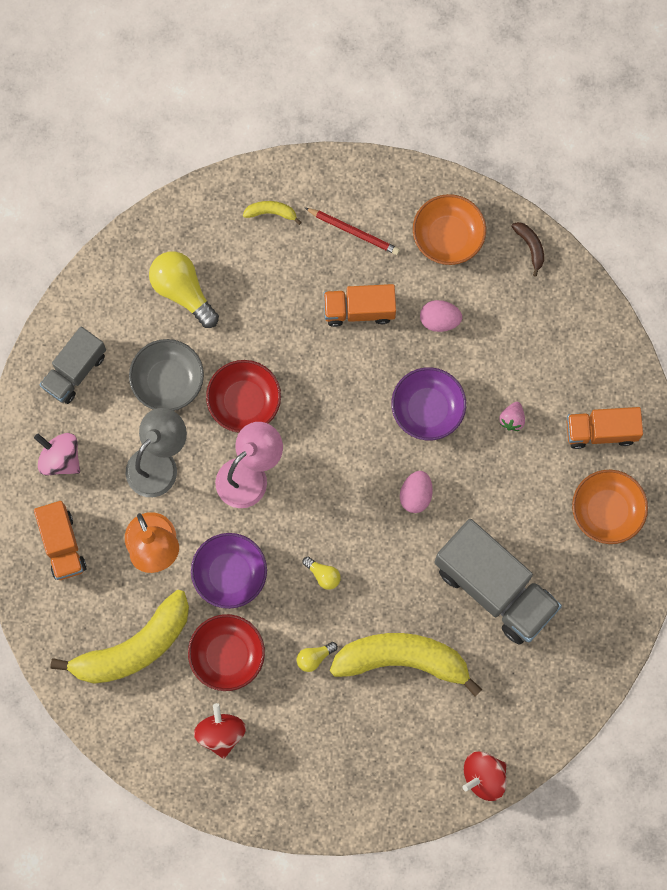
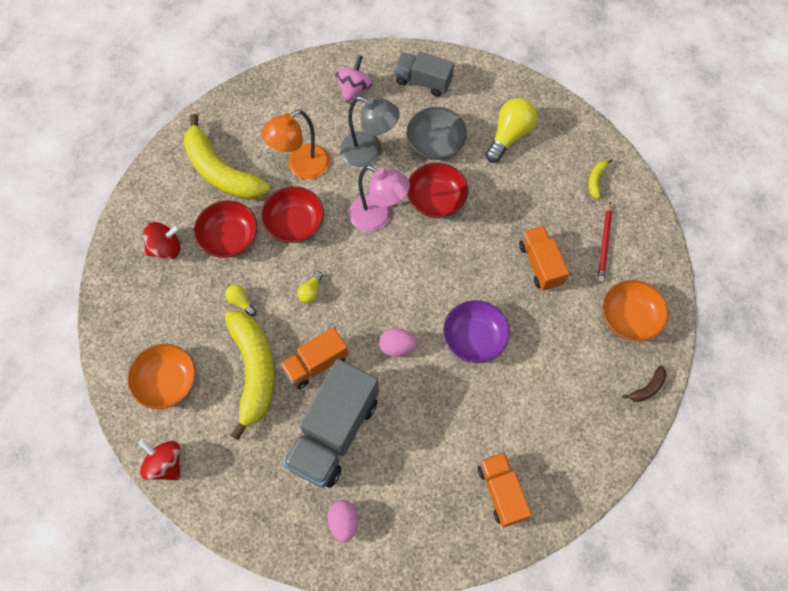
camera: 75 degrees right, 10 degrees down
(62, 545) = (289, 106): orange truck -> orange truck (316, 364)
(230, 574) = (294, 223): purple bowl -> red bowl
(271, 212) = (596, 180): yellow banana -> yellow banana turned 150 degrees counterclockwise
(439, 320) = (554, 329): pink egg -> pink egg (343, 522)
(512, 419) = (487, 410): pink strawberry -> none
(606, 511) = (429, 515): orange bowl -> orange bowl (167, 382)

